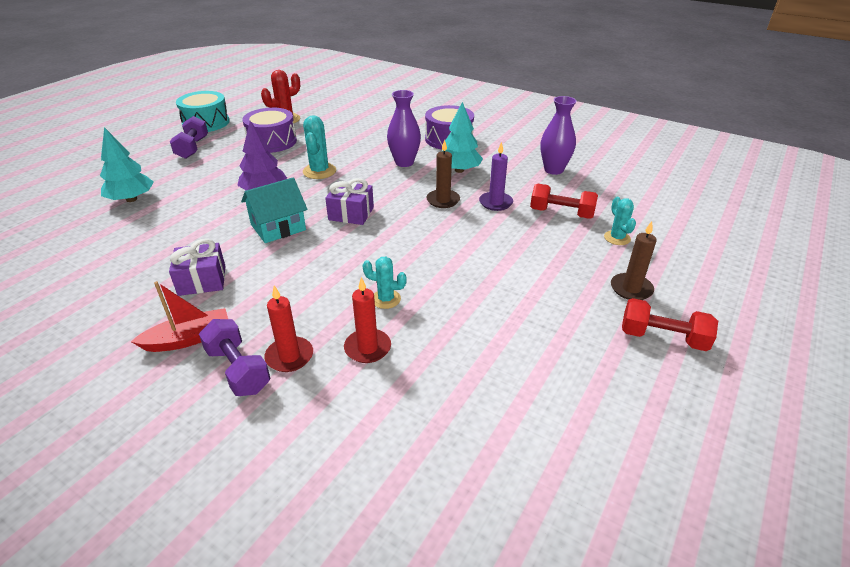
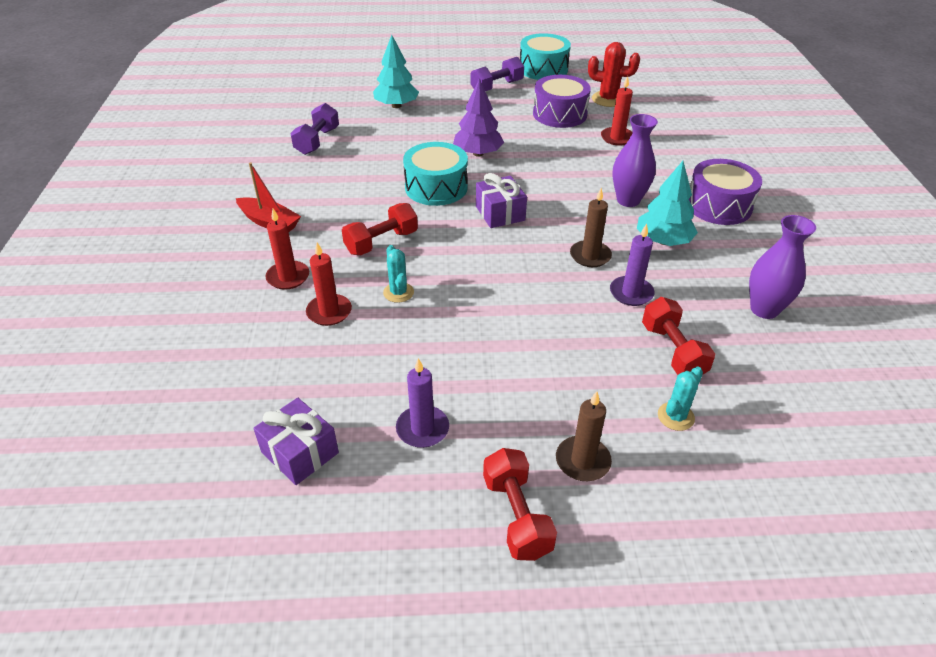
camera: 55 degrees right, 5 degrees up
(202, 280) = (335, 191): purple gift -> purple gift (300, 452)
(238, 369) = (256, 261): purple dumbbell -> purple dumbbell (317, 141)
(278, 227) = (436, 187): turquoise house -> turquoise drum
(311, 282) = (381, 242): none -> red dumbbell
(319, 171) = (545, 162): turquoise cactus -> none
(333, 136) = (617, 138): none -> red candle
(551, 349) = (422, 429): none -> purple candle

